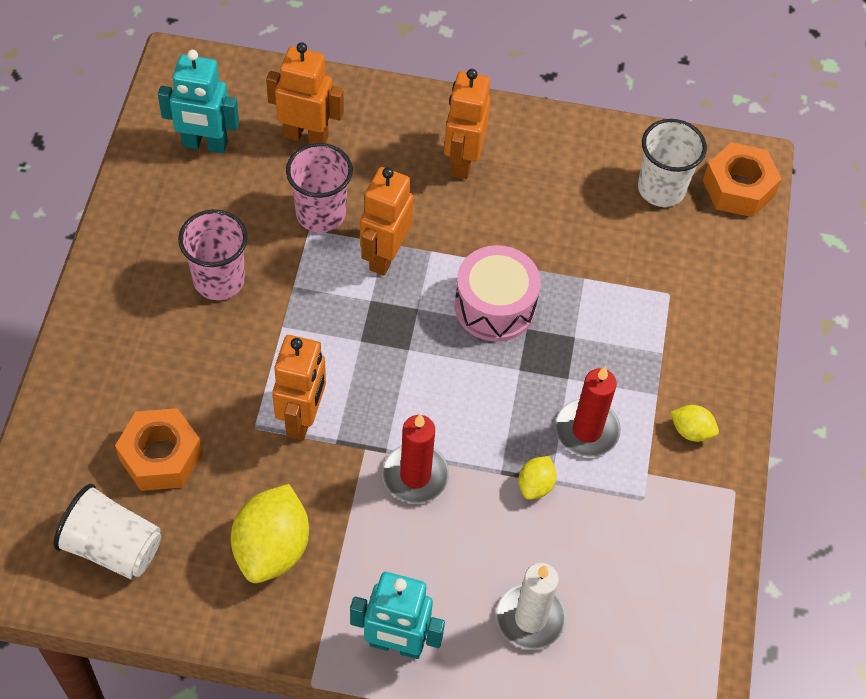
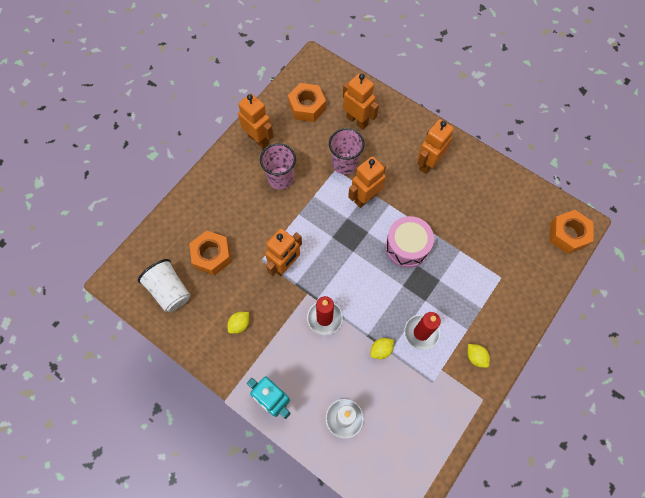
camera: 30 degrees right, 10 degrees up
(144, 230) = (258, 139): none -> orange robot
(205, 145) = (307, 107): turquoise robot -> orange nut
(272, 548) = (239, 324): yellow lemon -> yellow lemon, size x0.50
(661, 189) = (525, 218): white cup -> none

